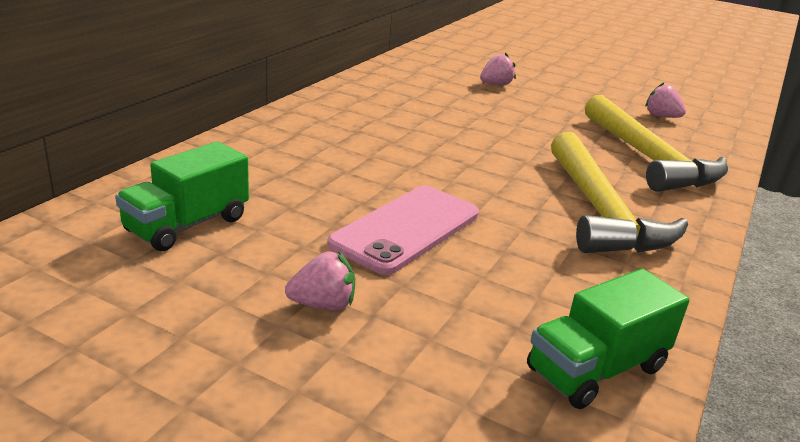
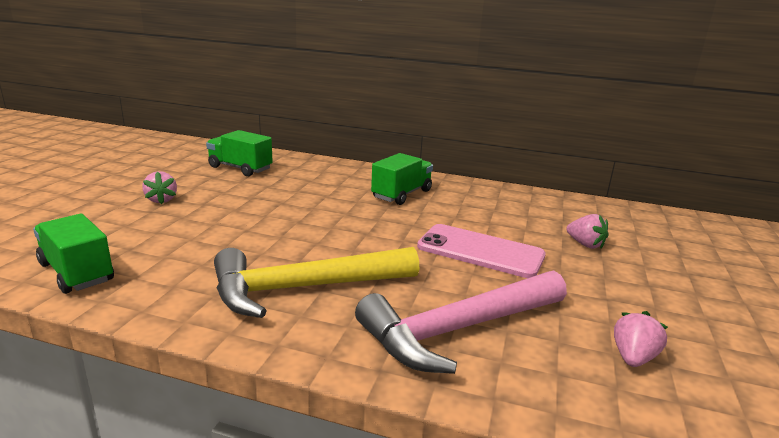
camera: 80 degrees right, 5 degrees down
(356, 128) = (402, 194): none -> green truck
(406, 229) = (250, 215): pink phone -> pink phone (480, 251)
(648, 159) = (458, 330): yellow hammer -> pink hammer

